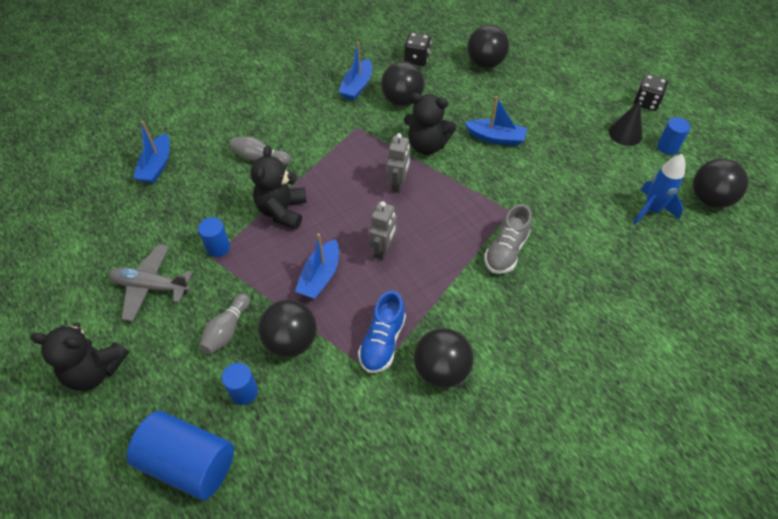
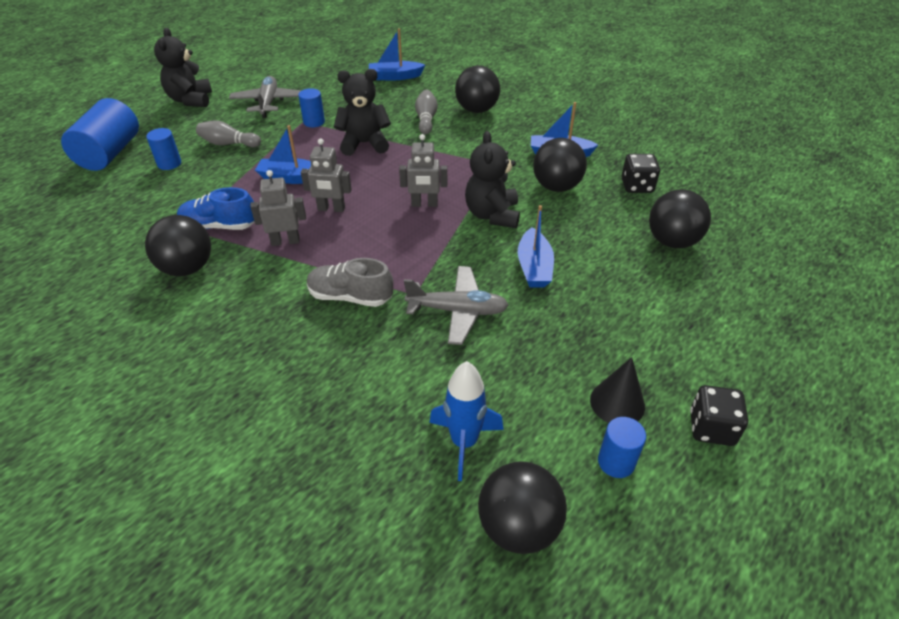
camera: 75 degrees right, 10 degrees down
(291, 341) = (219, 176): black ball -> black ball (477, 110)
(422, 289) = (285, 241): none -> grey robot
(534, 189) = (457, 311): none -> grey plane

